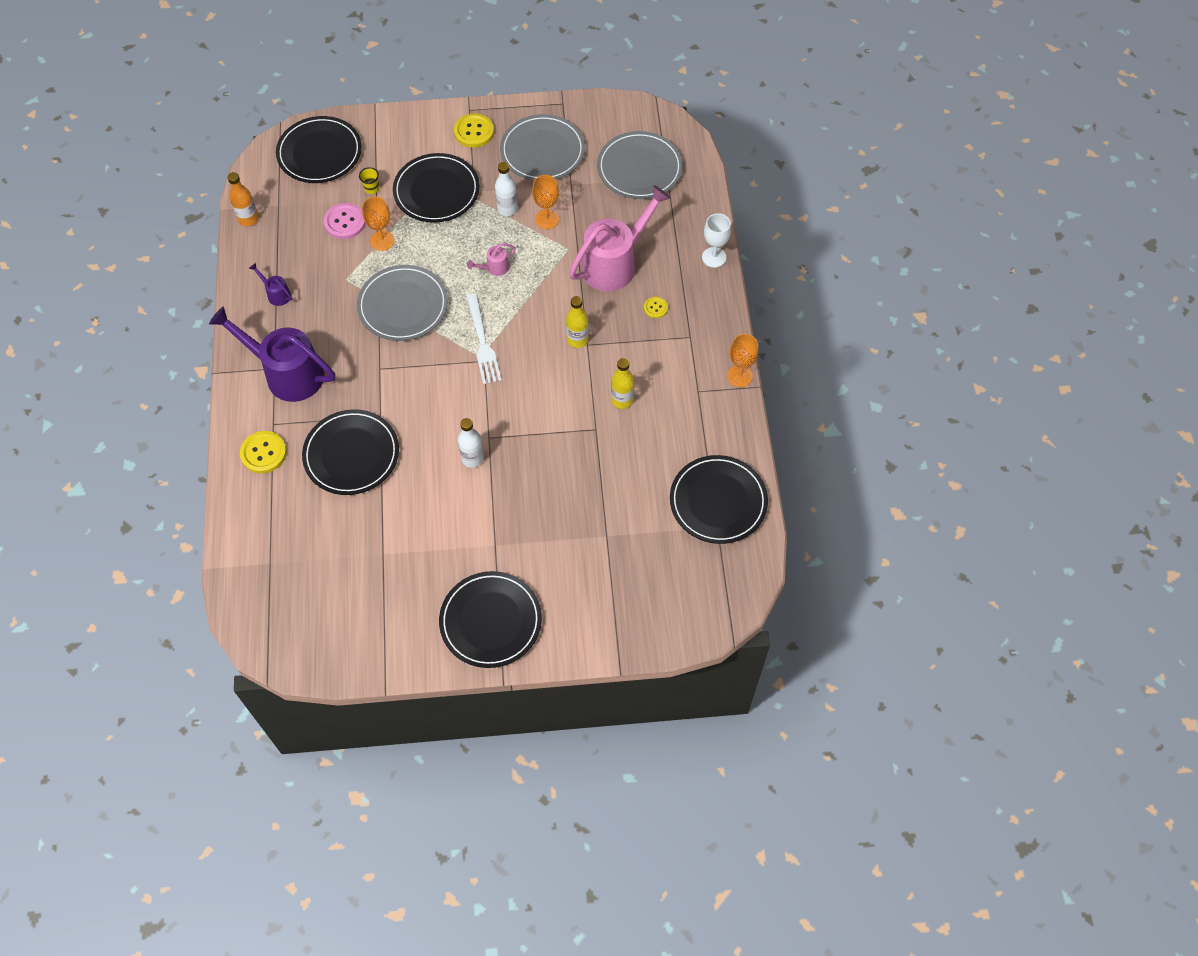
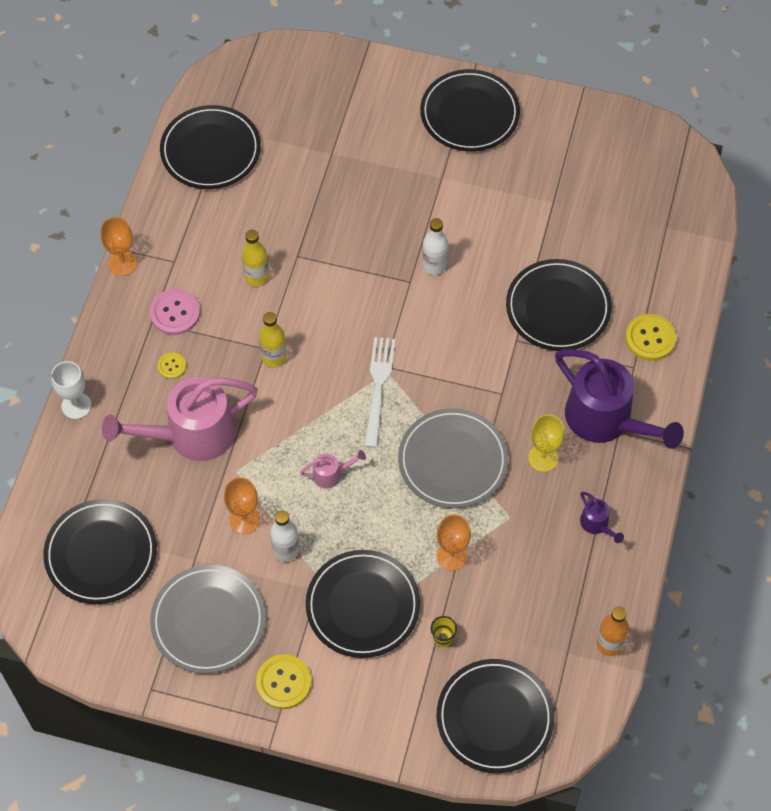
camera: 160 degrees left, 0 degrees up
(331, 329) = (543, 458): none -> yellow goblet
(345, 222) = (490, 598): pink button -> pink button (175, 313)
(639, 168) = (101, 554): grey plate -> black plate

